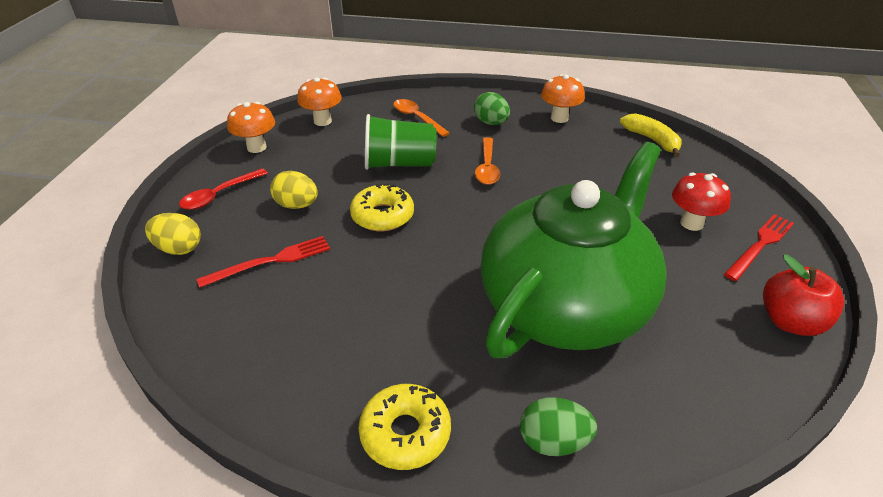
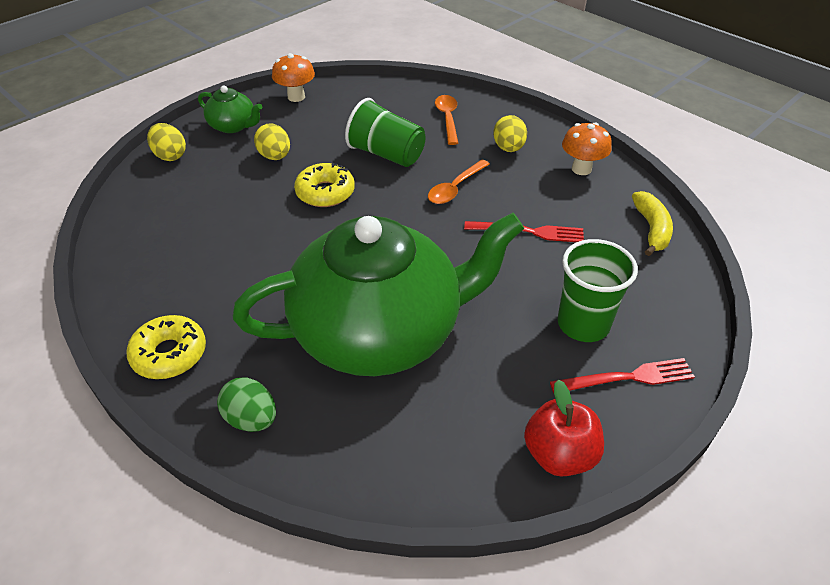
camera: 35 degrees right, 5 degrees up
(219, 195) = (233, 126): red spoon -> green teapot
(270, 261) = (214, 192): red fork -> red fork (528, 232)
(322, 121) = (368, 92): orange mushroom -> none
(491, 123) = (508, 148): green egg -> yellow egg
(691, 223) = (583, 324): red mushroom -> green cup

